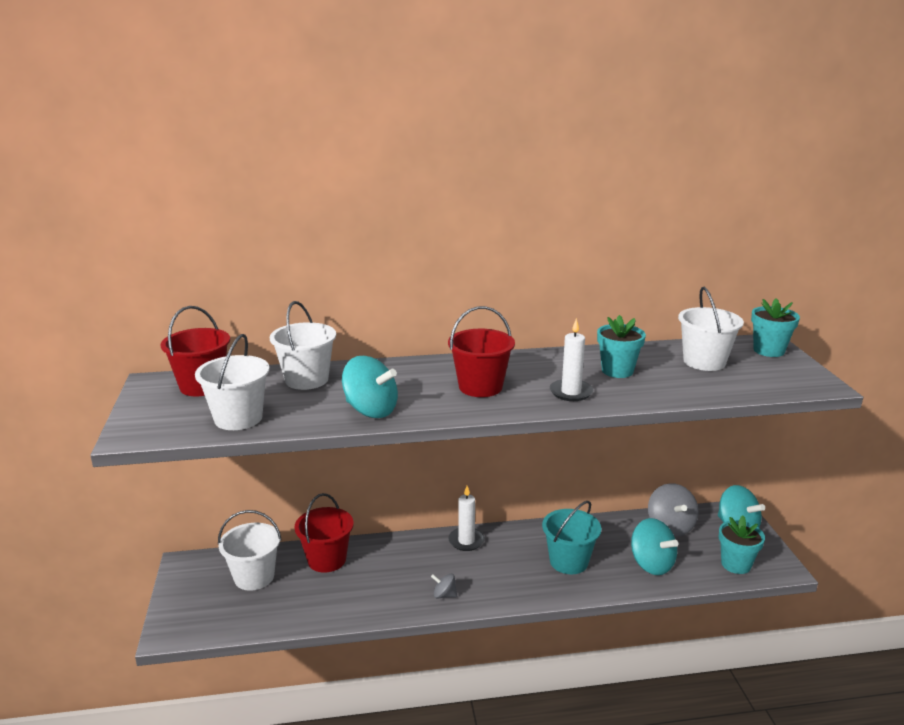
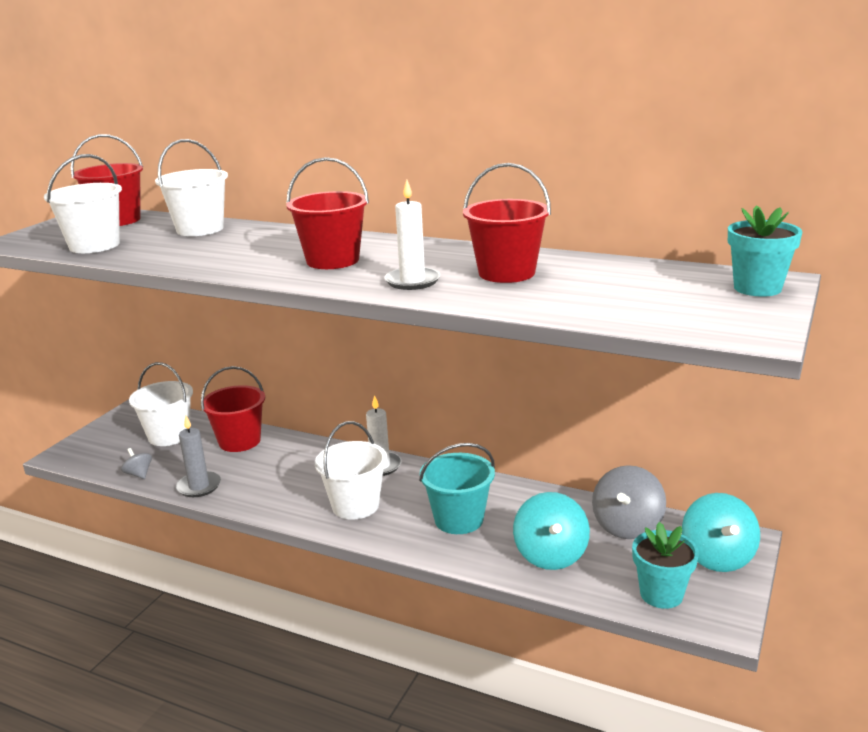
camera: 35 degrees right, 0 degrees up
(343, 611) = (199, 486): none -> grey candle
(371, 410) = (200, 259): turquoise spinning top -> none
(444, 595) = (298, 505): grey spinning top -> grey spinning top (139, 474)
(617, 371) = (506, 273): turquoise flower pot -> red bucket
(704, 362) = (636, 283): white bucket -> white bucket (355, 505)

